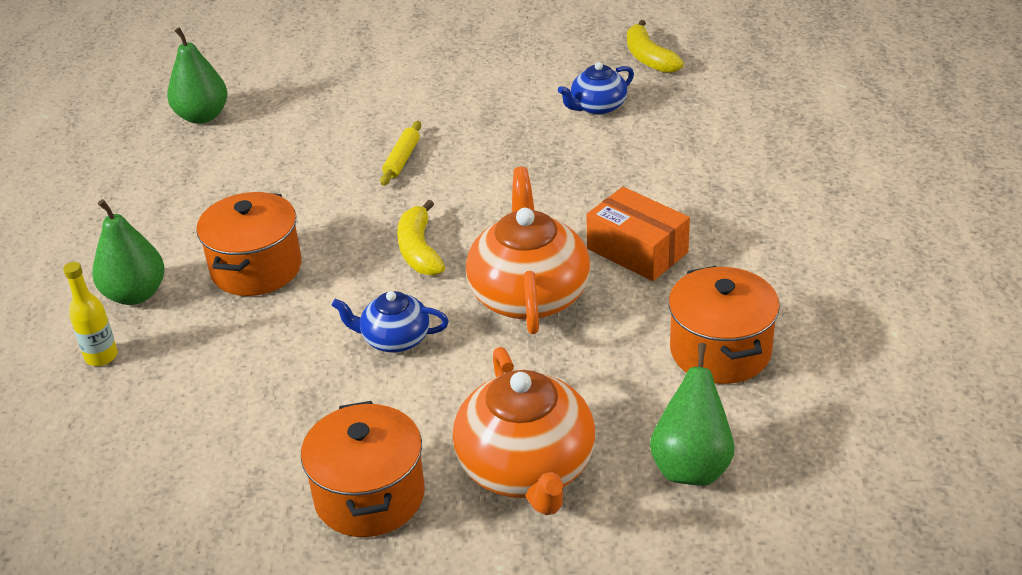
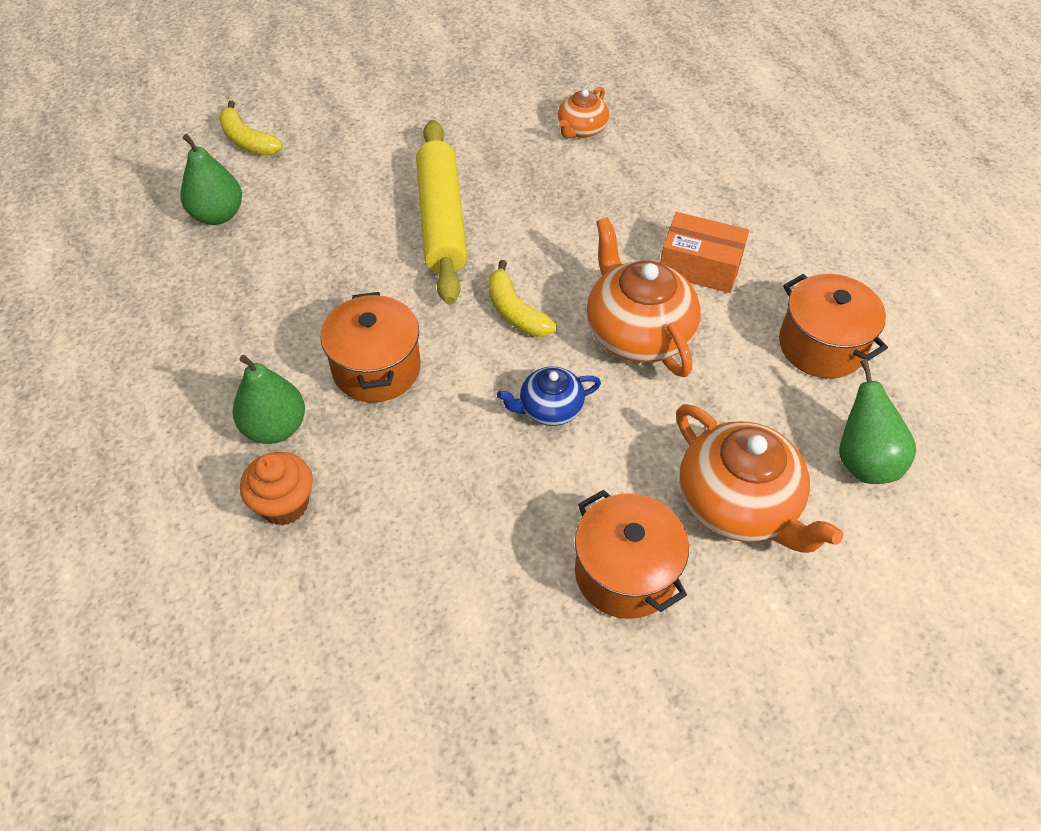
camera: 25 degrees left, 15 degrees up
(101, 356) = (284, 504): yellow bottle -> orange cupcake
(402, 159) = (441, 220): yellow rolling pin -> yellow rolling pin, size x2.43
(597, 107) = (581, 129): blue teapot -> orange teapot
(648, 58) = (595, 71): yellow banana -> yellow banana (247, 141)

